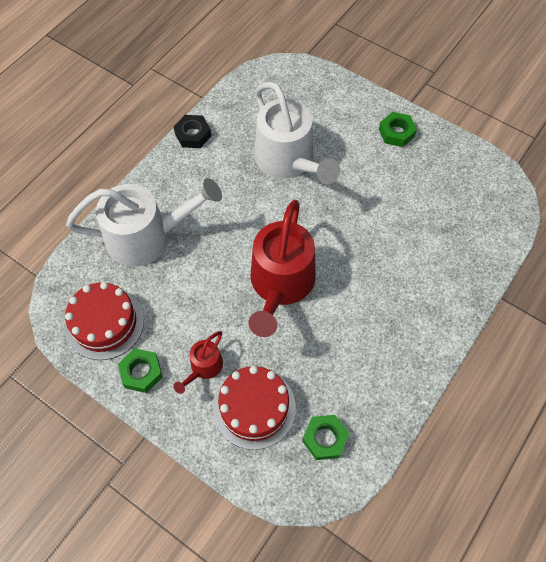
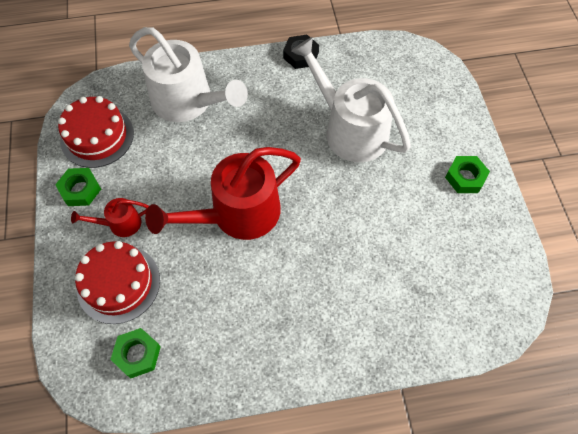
camera: 45 degrees right, 0 degrees up
(288, 161) = (349, 129): white watering can -> white watering can turned 120 degrees clockwise

